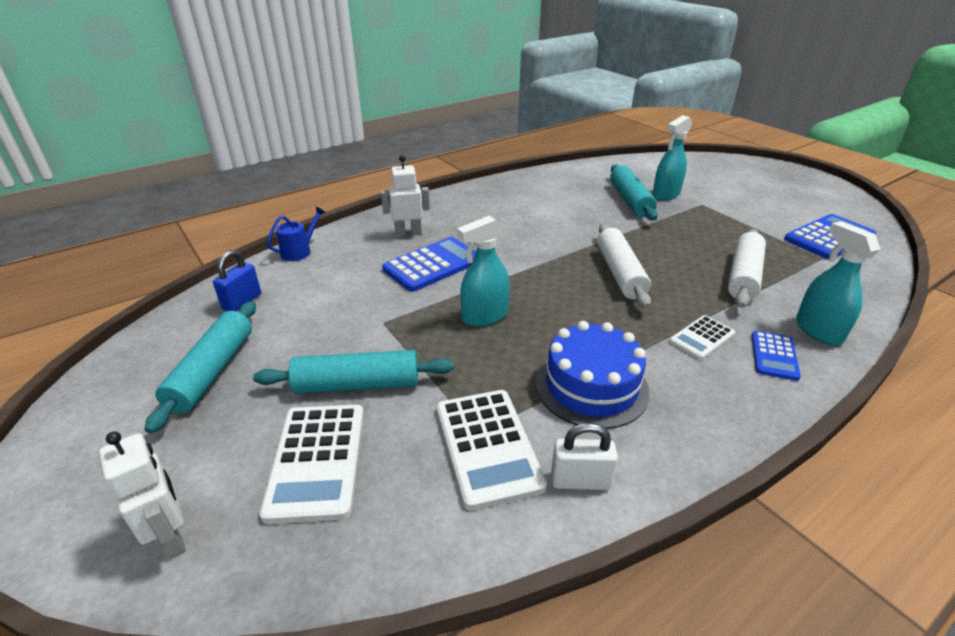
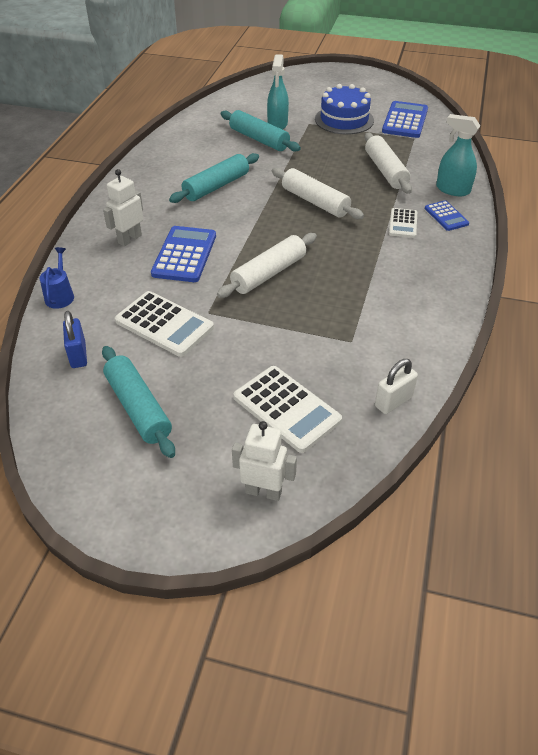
camera: 40 degrees left, 10 degrees up
(357, 384) = (249, 358): turquoise rolling pin -> turquoise rolling pin (216, 186)
(484, 316) = (268, 273): turquoise spray bottle -> white rolling pin
(487, 446) = (365, 345): white calculator -> white calculator (164, 324)
(580, 481) = (426, 334): white padlock -> white padlock (393, 401)
(591, 386) = (378, 283): blue cake -> blue cake (344, 120)

